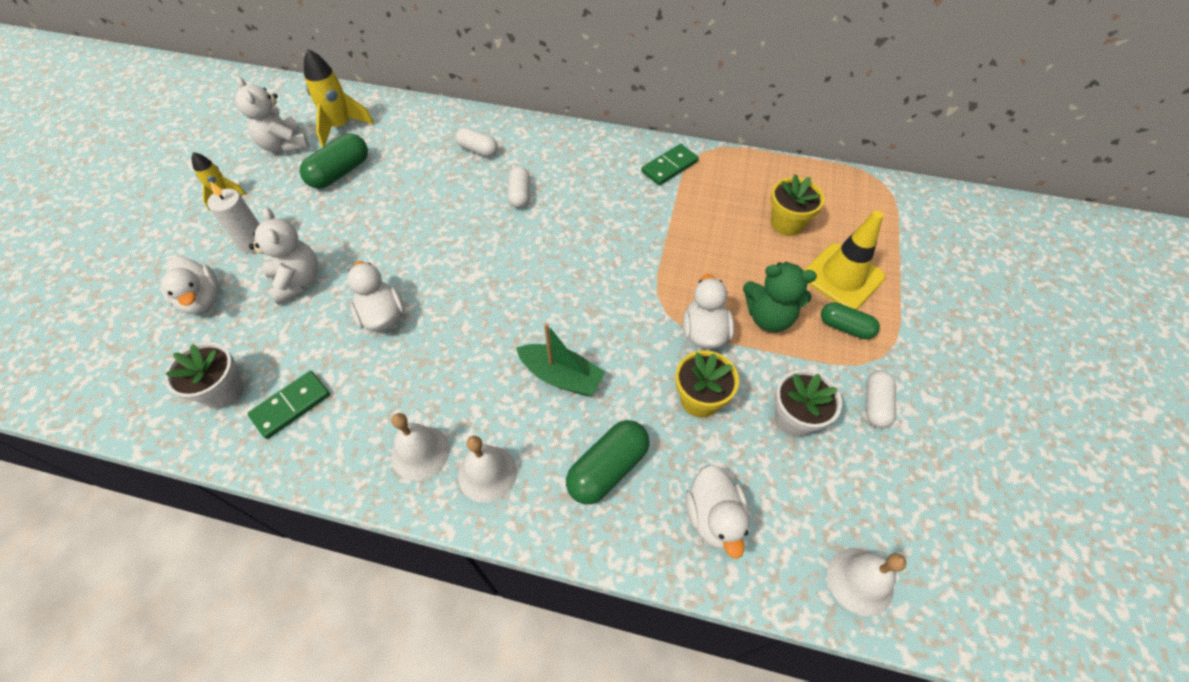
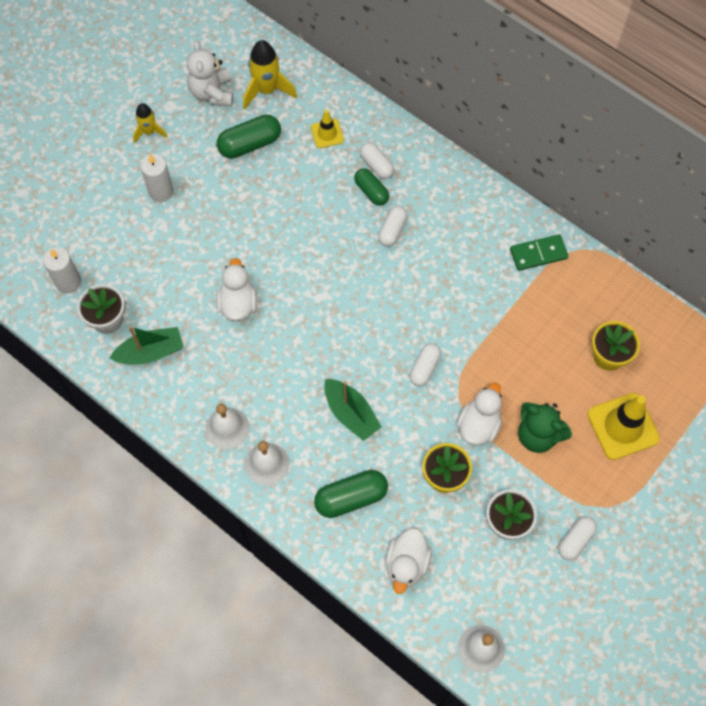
camera: 25 degrees right, 10 degrees up
(160, 369) = (68, 282): none -> white candle
(202, 299) = (109, 231): white duck -> none
(291, 405) = (150, 352): green domino -> green boat
(297, 281) = (184, 244): white teddy bear -> none
(417, 141) = (327, 134): none -> yellow traffic cone
(617, 300) = (424, 368): none -> white capsule
(845, 327) = (595, 470): green capsule -> green capsule (371, 191)

